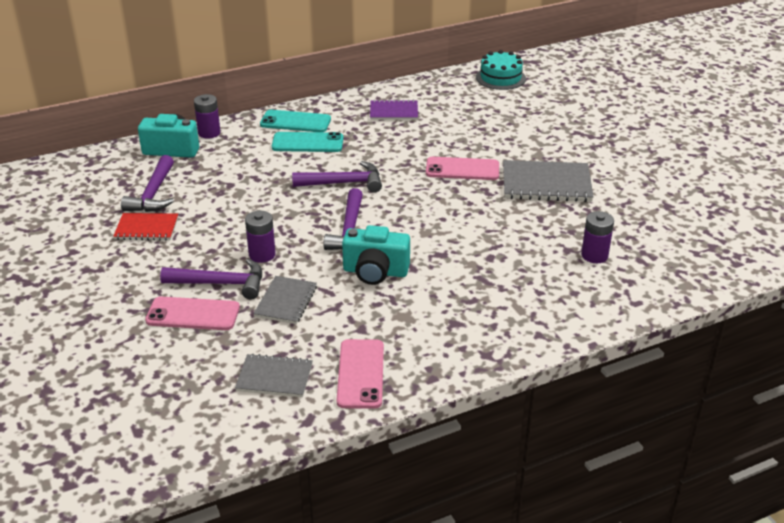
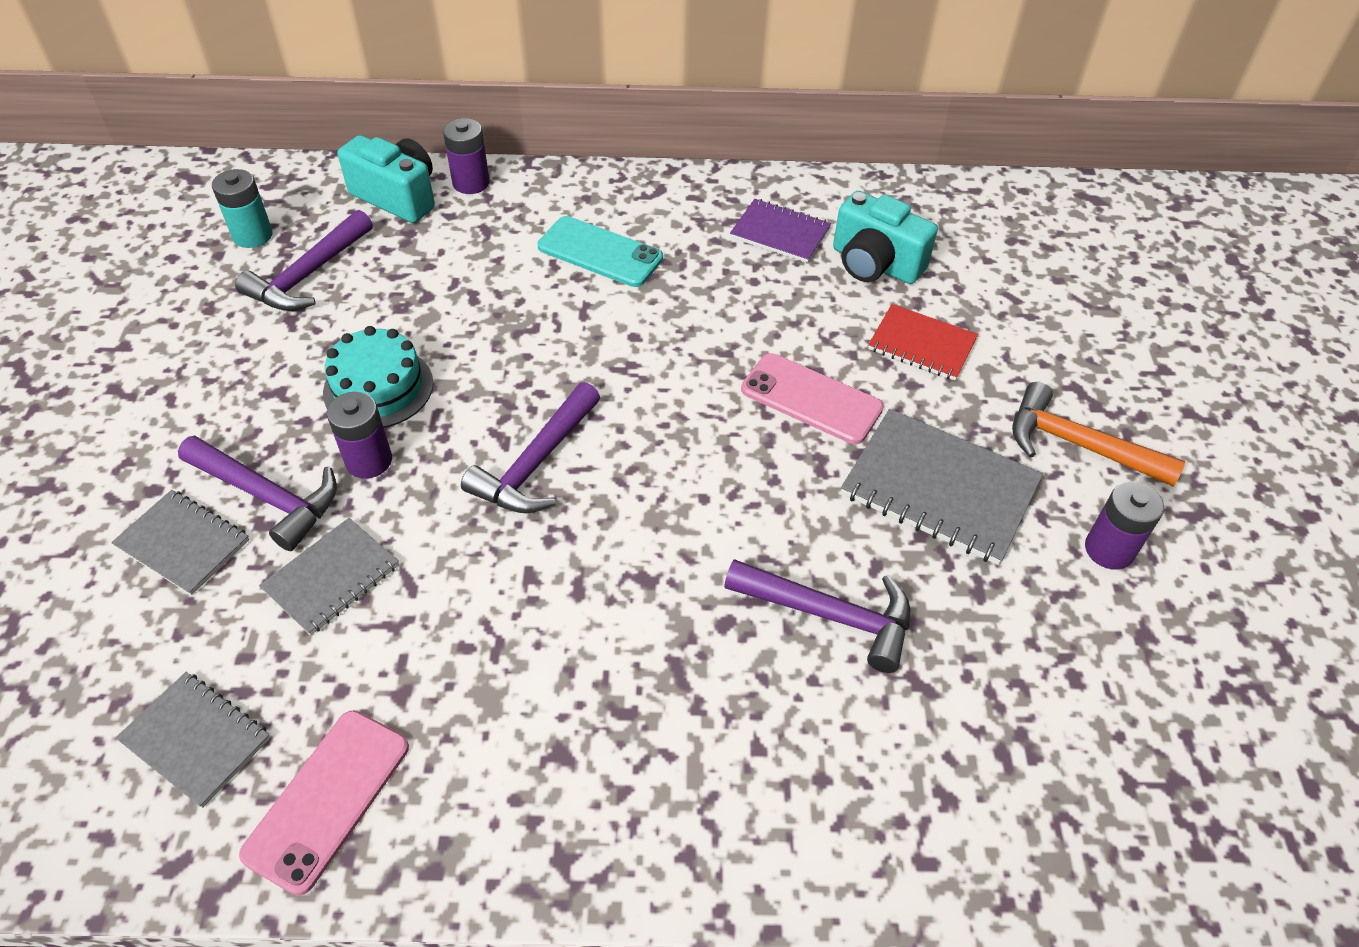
camera: 25 degrees right, 15 degrees up
(102, 186) = (252, 235): none -> turquoise battery
(146, 228) = (250, 340): red notebook -> red notebook (921, 345)
(193, 314) = (183, 543): pink phone -> grey notebook
(295, 122) = (611, 203): turquoise phone -> none
(344, 183) = (597, 357): purple hammer -> purple hammer (830, 615)
(375, 272) = (512, 573): turquoise camera -> turquoise camera (875, 264)
(500, 78) = (1012, 217): turquoise cake -> turquoise cake (378, 387)
(593, 152) = (1077, 444): none -> orange hammer
(594, 255) = (919, 702): purple battery -> purple battery (1109, 549)

